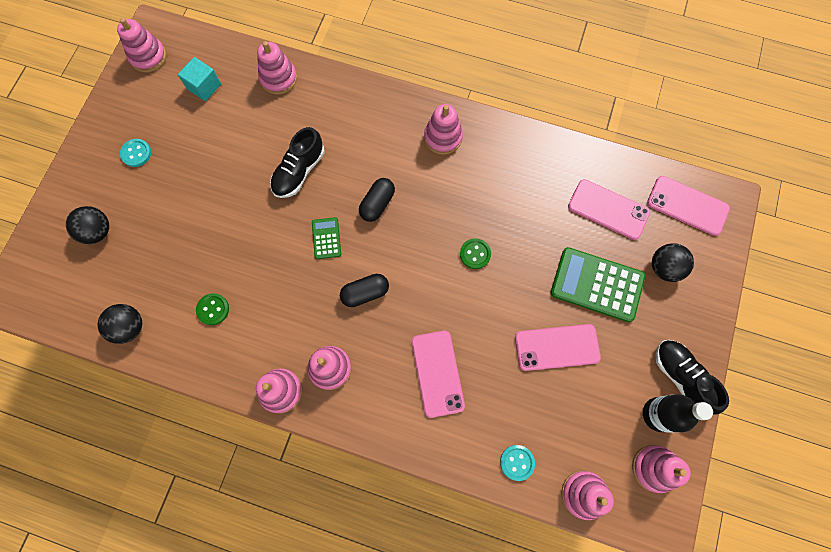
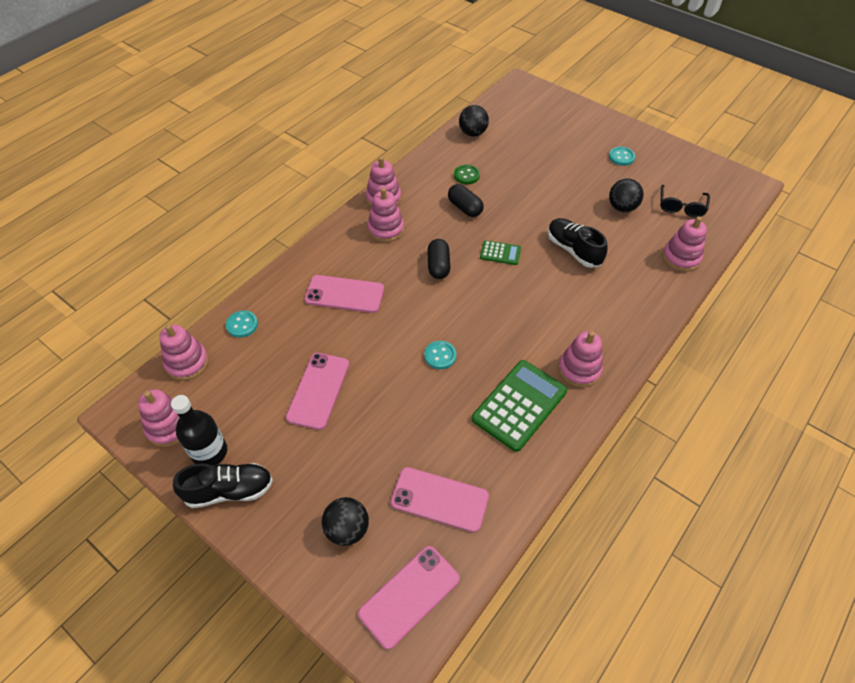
camera: 110 degrees right, 20 degrees down
(98, 231) = (557, 128): black ball -> black ball (622, 207)
(148, 57) = (721, 178): pink stacking toy -> none
(204, 87) = (681, 206): turquoise cube -> black glasses
(377, 204) = (521, 296): black capsule -> black capsule (465, 208)
(475, 254) = (440, 356): green button -> turquoise button
(597, 284) = (361, 451): green calculator -> green calculator (519, 405)
(608, 209) = (439, 499): pink phone -> pink phone turned 60 degrees clockwise

